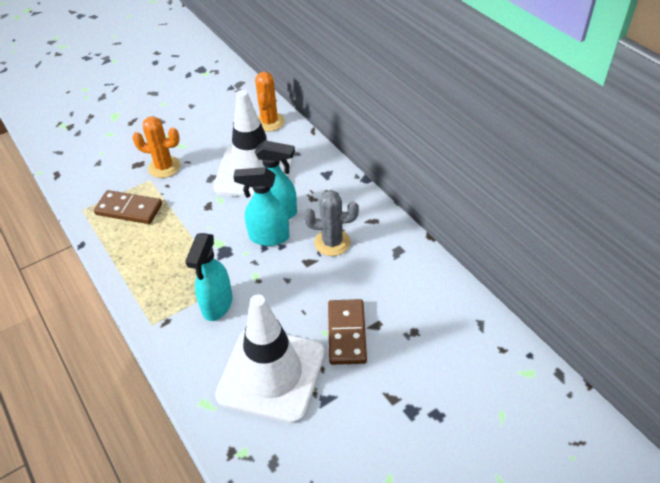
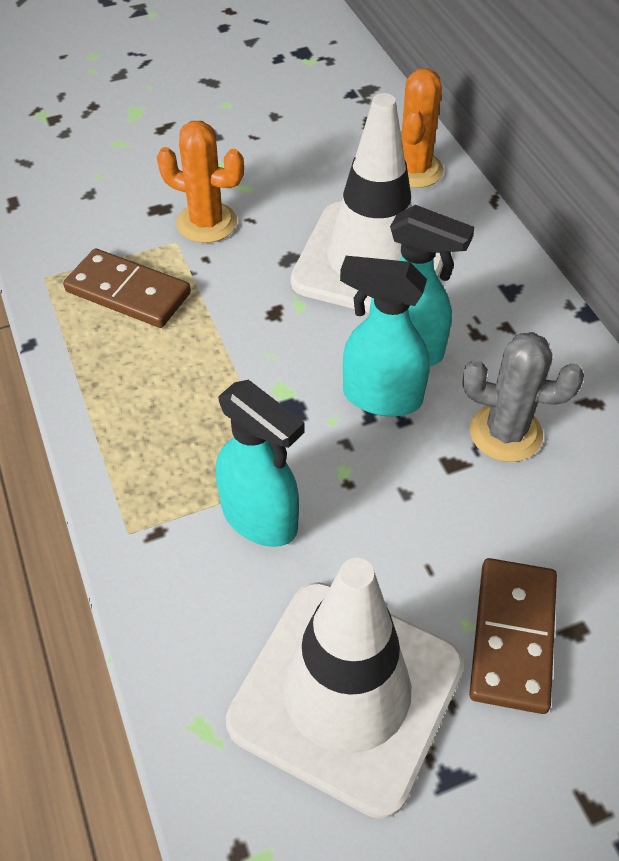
camera: 10 degrees right, 5 degrees up
(217, 305) = (260, 518): turquoise spray bottle -> turquoise spray bottle turned 75 degrees counterclockwise

